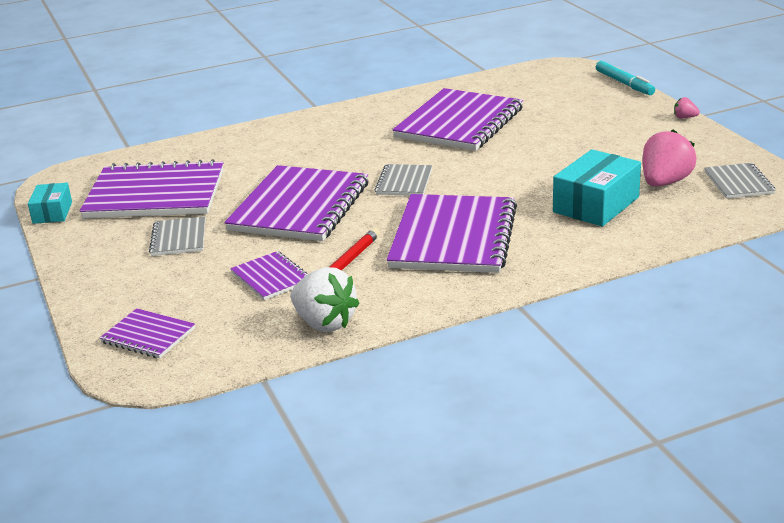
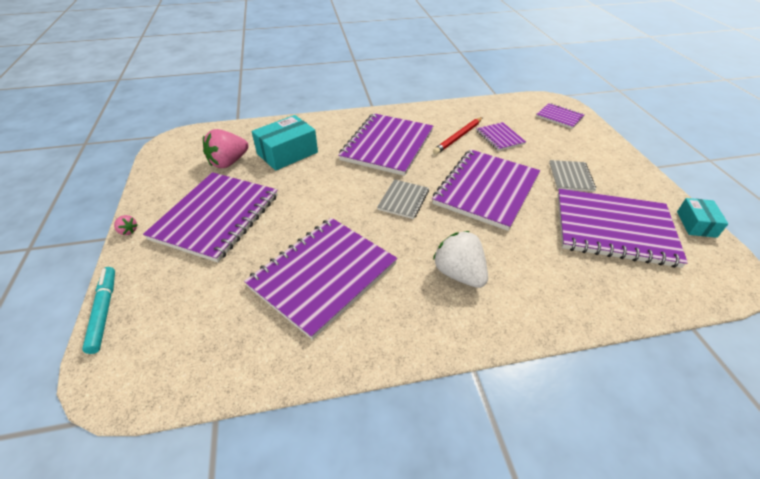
camera: 170 degrees left, 15 degrees up
(324, 323) = (469, 110): white strawberry -> white strawberry (459, 274)
(608, 139) = (216, 217): none -> purple notebook
(738, 183) = (187, 153): grey notebook -> none

